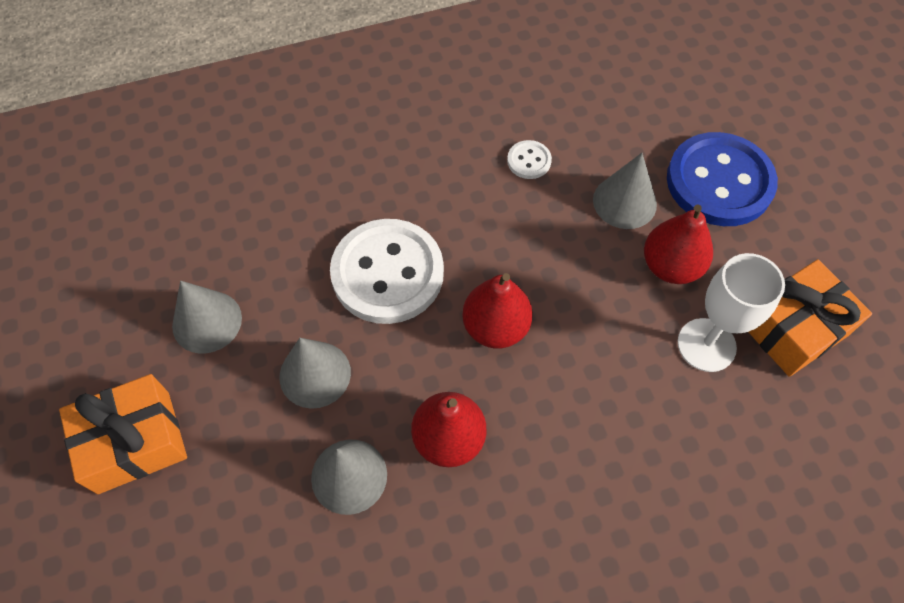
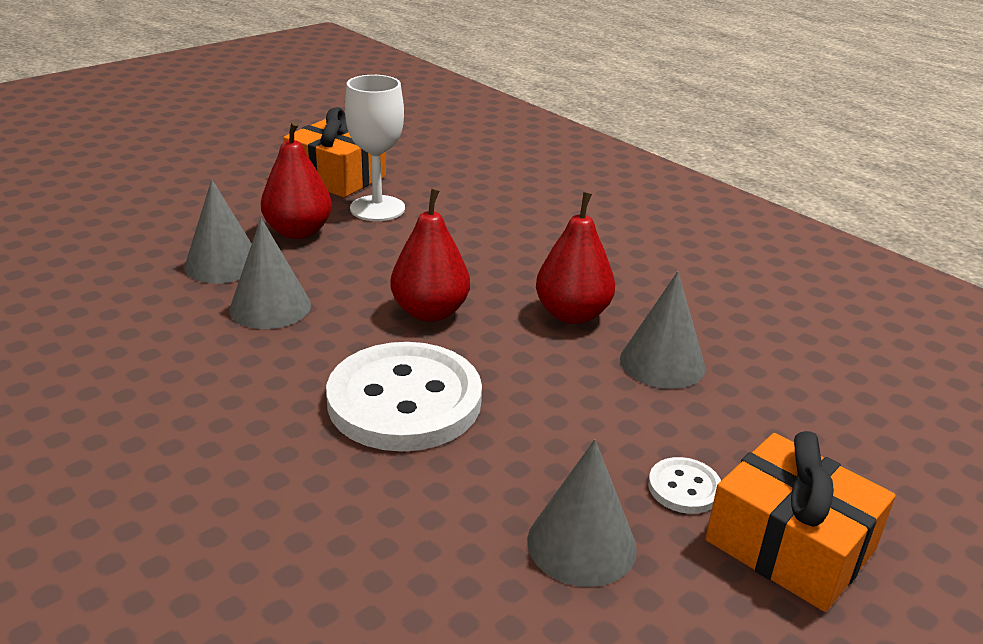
camera: 115 degrees left, 30 degrees down
(315, 374) = (577, 419): grey cone -> grey cone (270, 307)
(529, 161) = (177, 332): white button -> white button (684, 487)
(719, 182) = (176, 219): blue button -> none

